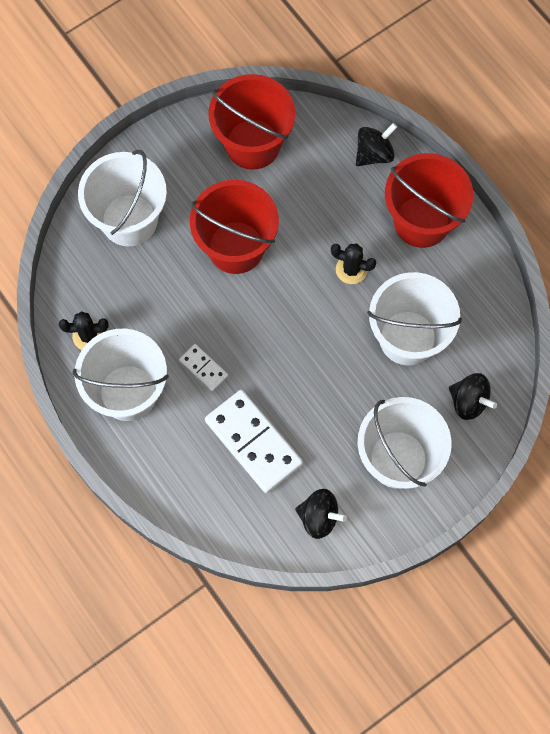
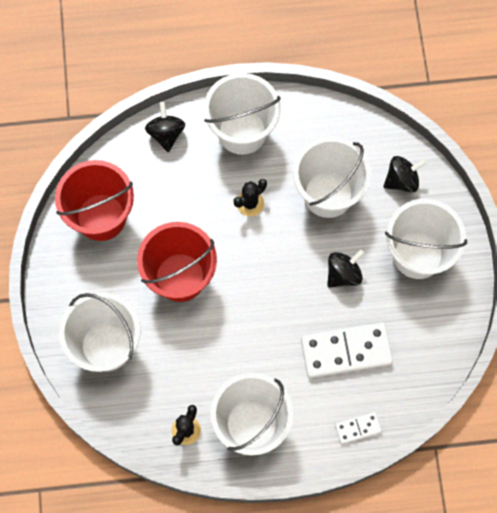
camera: 60 degrees left, 0 degrees up
(203, 368) = (265, 355): white domino -> white domino (358, 428)
(319, 517) = (431, 335): black spinning top -> black spinning top (343, 274)
(421, 221) = (242, 132): red bucket -> white bucket

